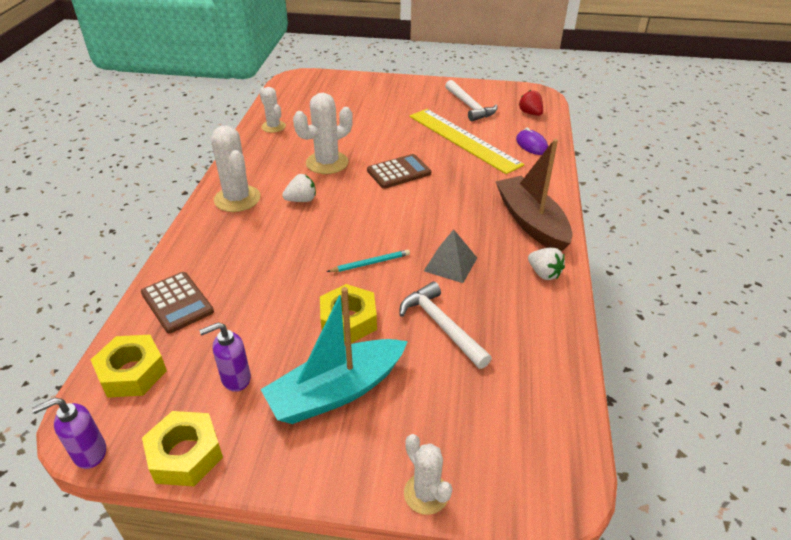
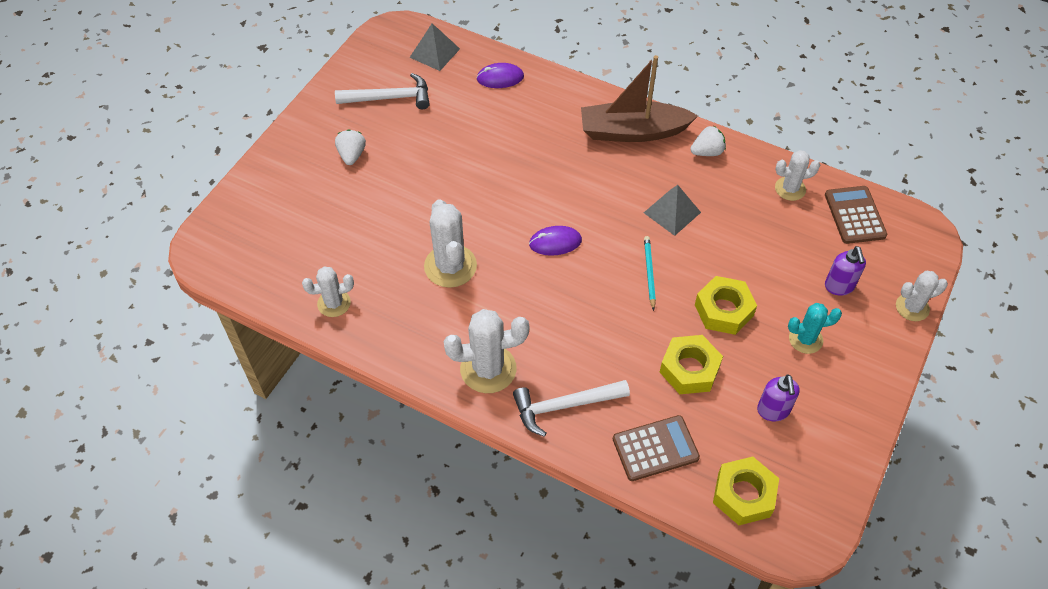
camera: 70 degrees left, 15 degrees up
(89, 453) = (831, 532): purple soap dispenser -> purple soap dispenser (839, 286)
(185, 454) = (847, 458): yellow nut -> yellow nut (689, 369)
(301, 200) = (517, 307): white strawberry -> white strawberry (352, 155)
(336, 391) = (805, 339): turquoise boat -> turquoise cactus
(376, 205) = (555, 242): none -> purple mouse
(399, 172) = (501, 205): brown calculator -> brown calculator (855, 215)
(441, 326) = (750, 245): white hammer -> white hammer (564, 406)
(463, 140) = (461, 129): yellow ruler -> none
(530, 113) = (435, 53): red strawberry -> grey pyramid
(540, 345) = (790, 189): none -> white cactus

